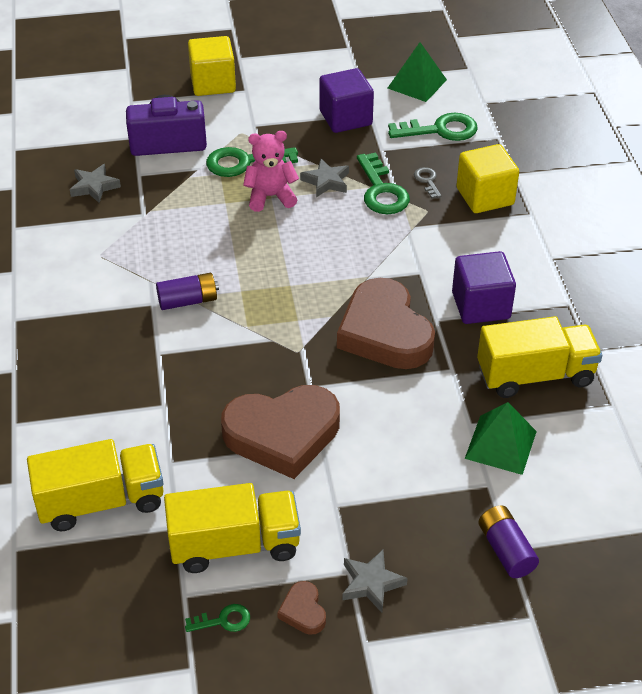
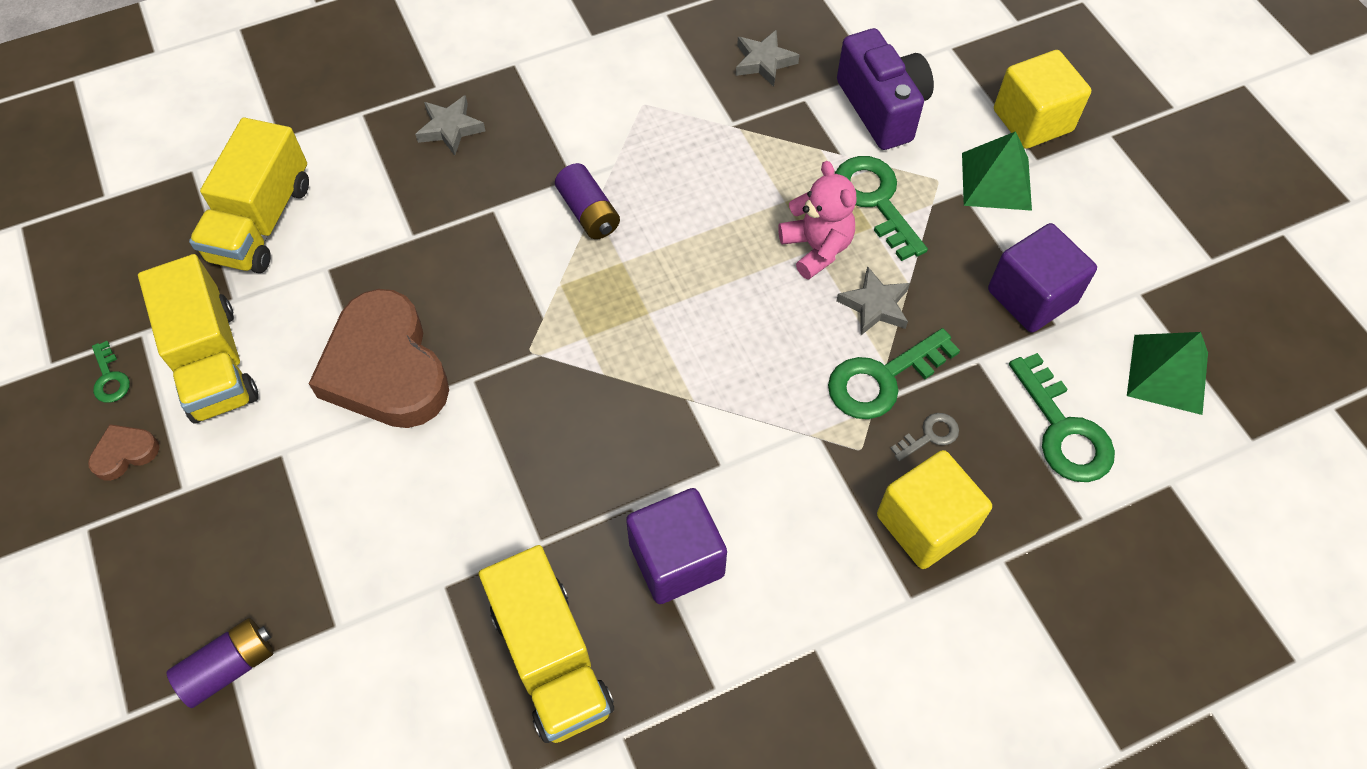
camera: 75 degrees right, 15 degrees up
(101, 501) = (261, 221): yellow truck -> yellow truck turned 45 degrees clockwise
(371, 583) = (167, 517): grey star -> grey star (450, 128)
(384, 332) = (589, 444): brown heart -> none
(500, 444) = (409, 631): green pyramid -> green pyramid (996, 181)

